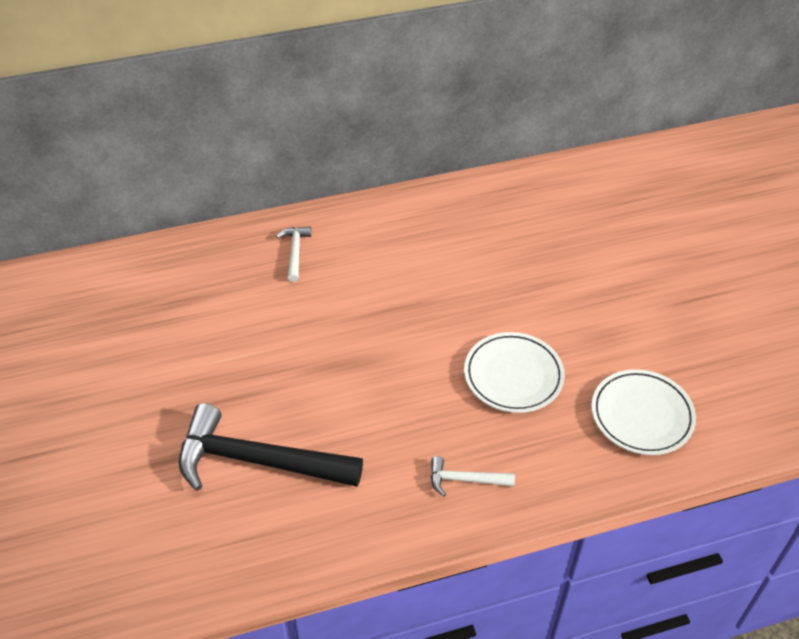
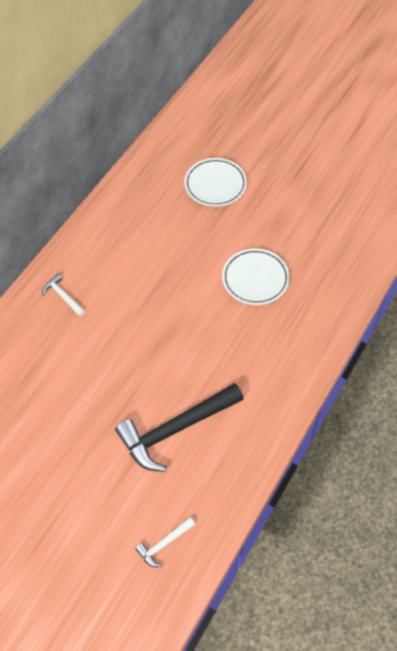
camera: 40 degrees left, 10 degrees up
(465, 480) = (288, 353): white hammer -> white hammer (164, 544)
(641, 415) = (335, 253): white plate -> white plate (215, 184)

